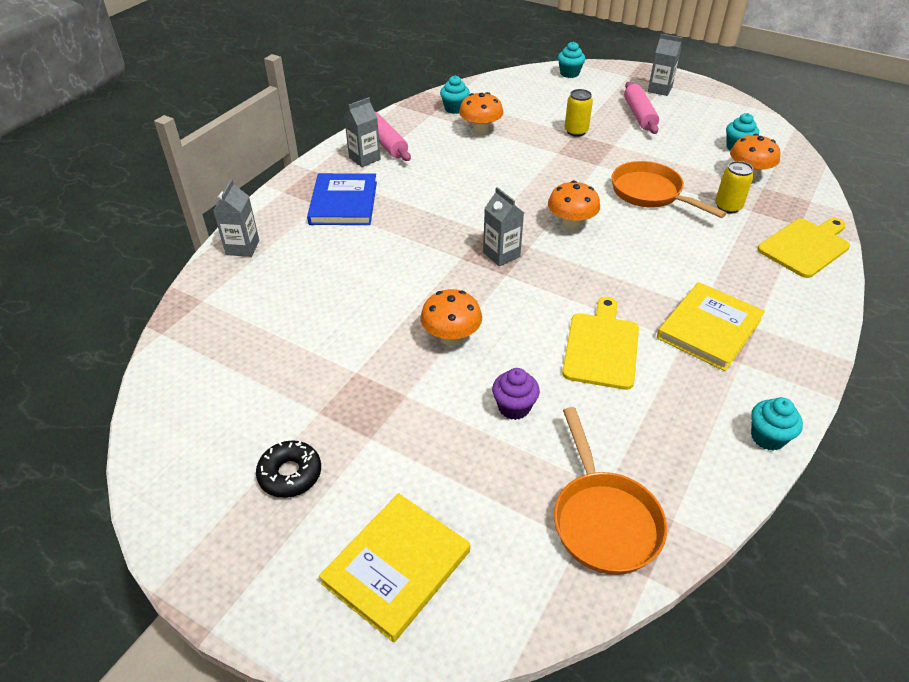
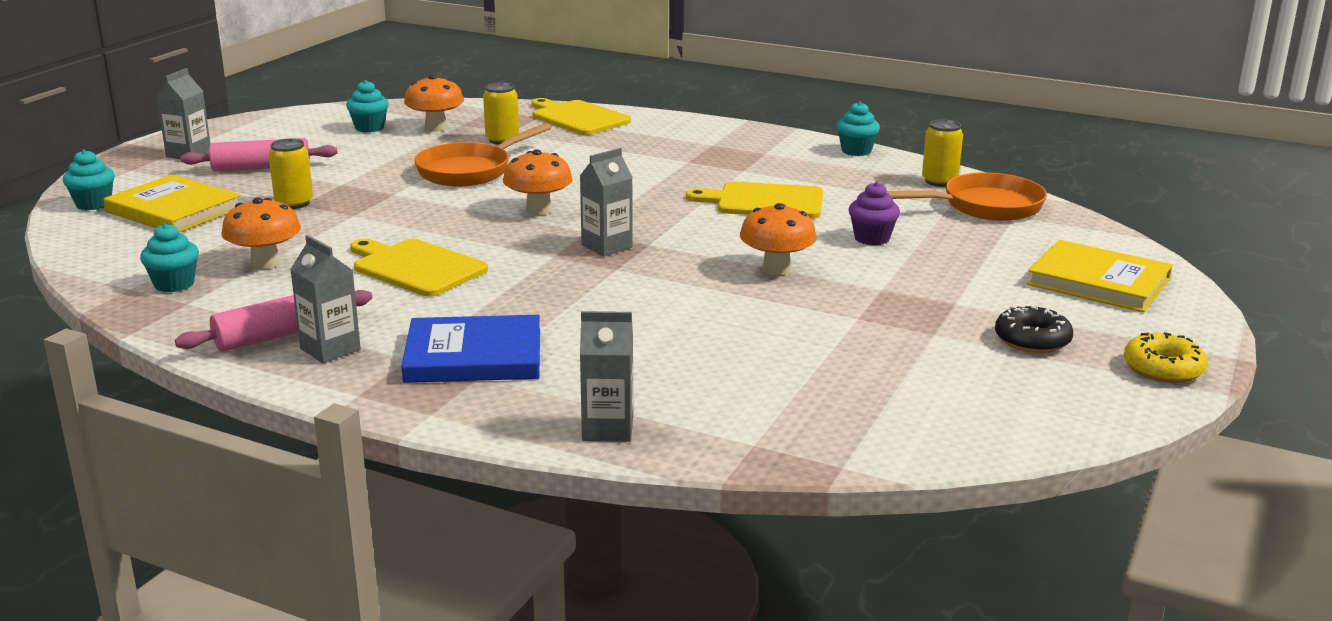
camera: 95 degrees left, 20 degrees down
(211, 556) = (1163, 369): none -> yellow donut
(470, 179) = (416, 267): none -> yellow cutting board
(679, 495) = (939, 181): none -> yellow can
(709, 329) = (720, 160): yellow book -> yellow book (174, 210)

